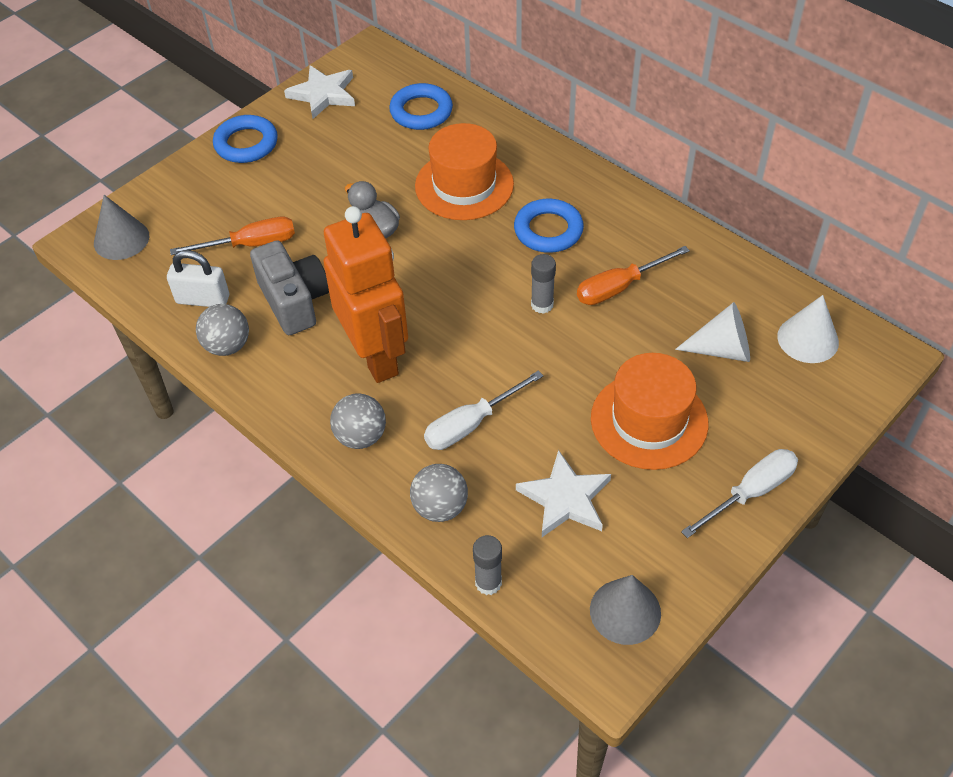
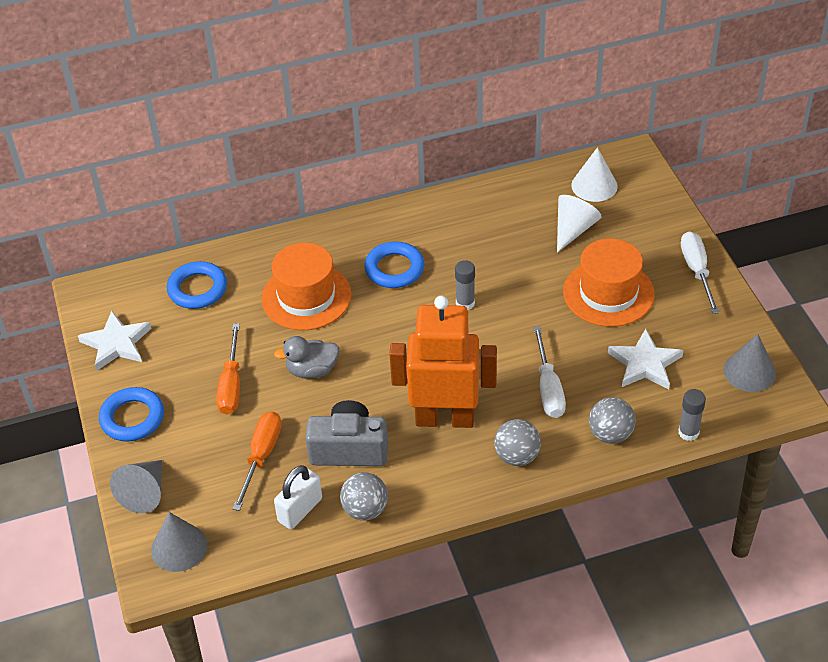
camera: 60 degrees left, 5 degrees down
(169, 190) = (145, 493): none -> grey cone
(619, 287) = (480, 255): orange screwdriver -> orange screwdriver (231, 385)

